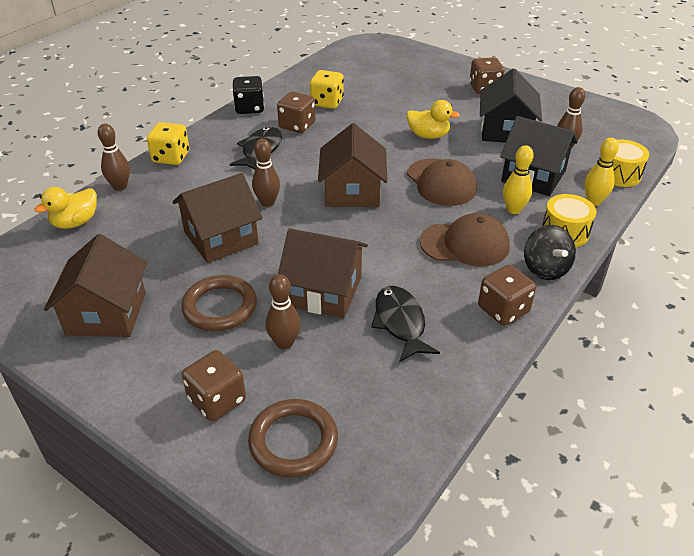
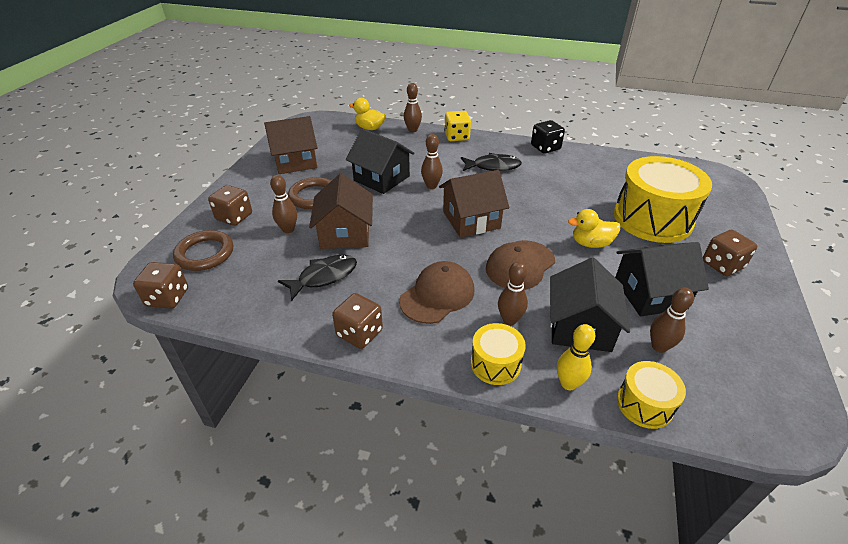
camera: 70 degrees right, 0 degrees up
(221, 238) = (381, 178): brown house -> black house
(297, 125) = (541, 173): brown dice -> brown dice (167, 297)
(327, 102) = (590, 178): yellow dice -> none
(410, 95) = (652, 219): none -> yellow drum
(428, 135) = (591, 243): yellow duck -> yellow duck turned 90 degrees clockwise
(465, 244) = (437, 295): brown cap -> brown cap turned 120 degrees counterclockwise
(513, 210) = (509, 320): yellow bowling pin -> brown bowling pin
(545, 269) = (429, 355): black spinning top -> none

